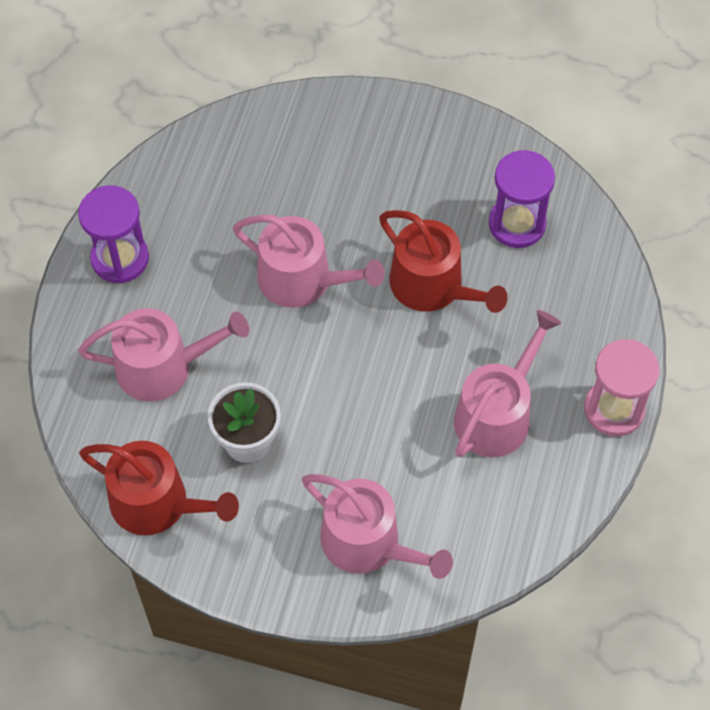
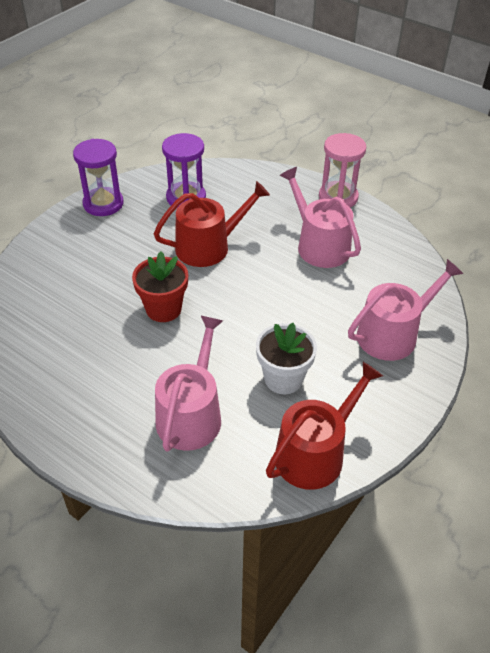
camera: 70 degrees left, 15 degrees down
(120, 258) = (72, 416): purple hourglass -> purple hourglass (103, 204)
(303, 280) = (163, 309): pink watering can -> red flower pot

